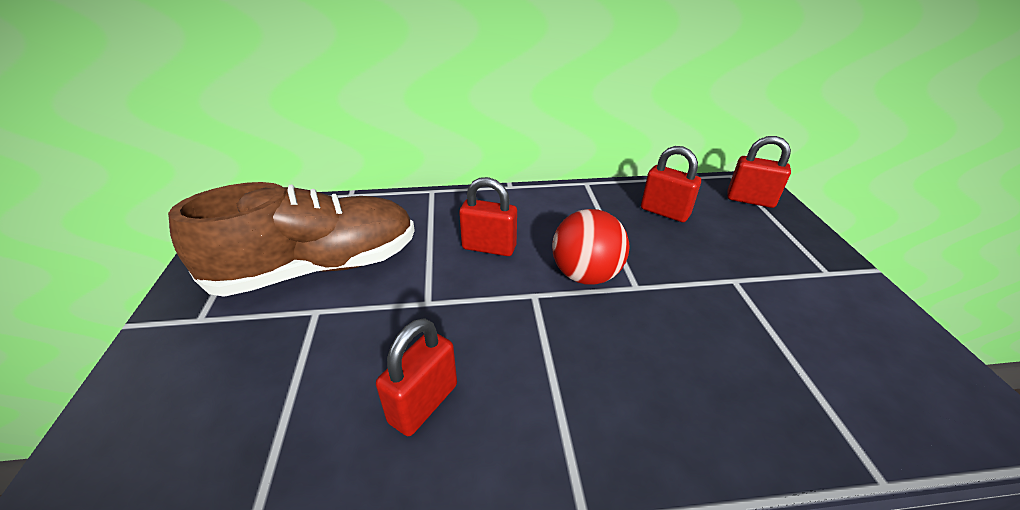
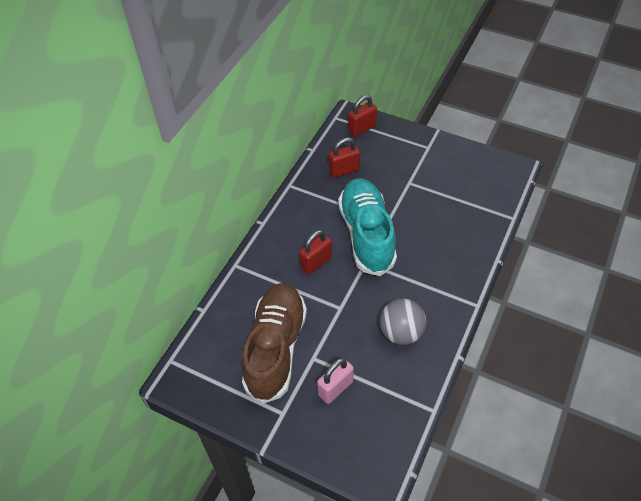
camera: 55 degrees left, 15 degrees up
(262, 361) = (335, 388): none -> pink padlock
(423, 403) = (401, 332): red padlock -> grey ball
(585, 275) = (366, 234): red ball -> turquoise shoe

